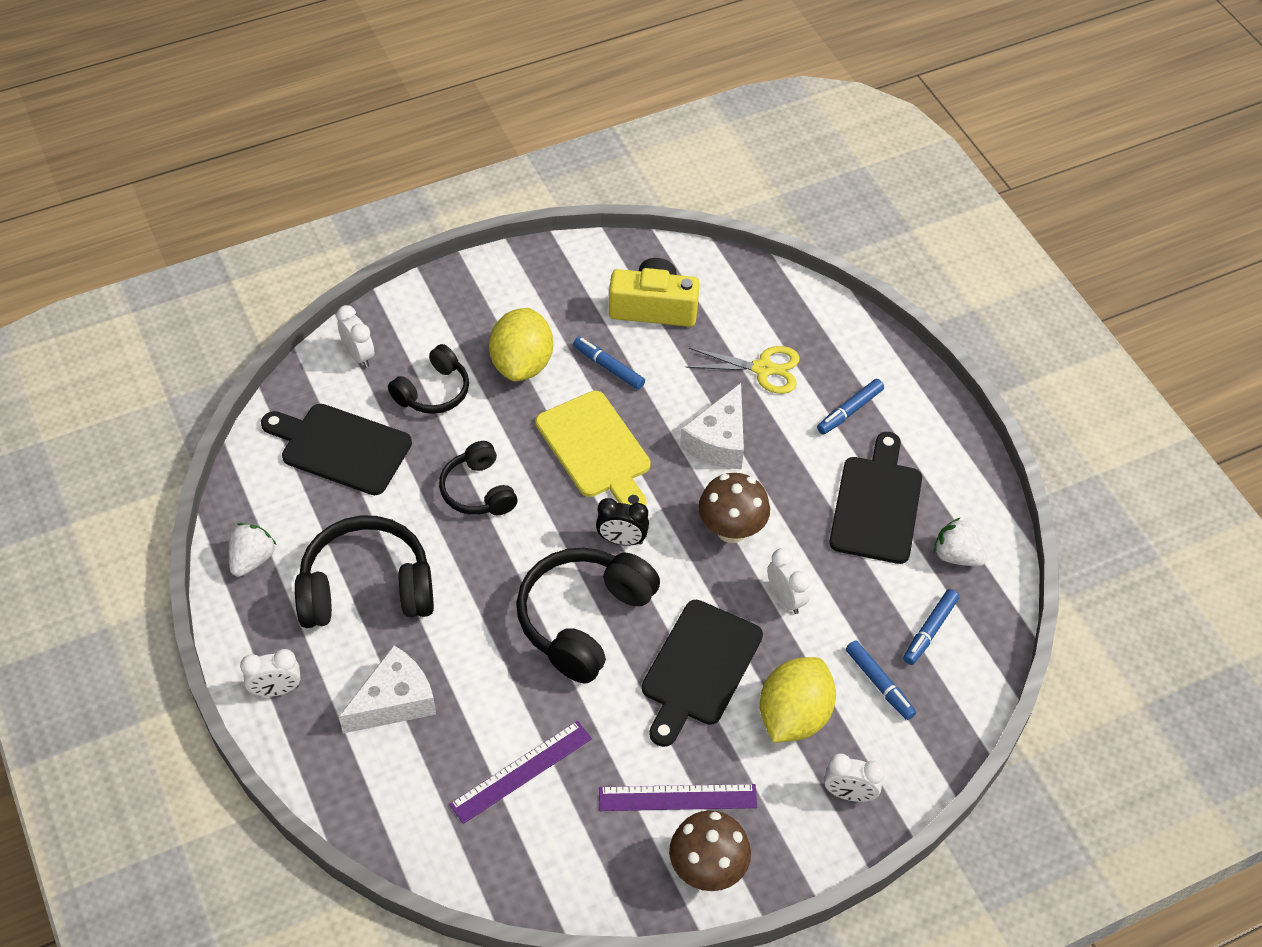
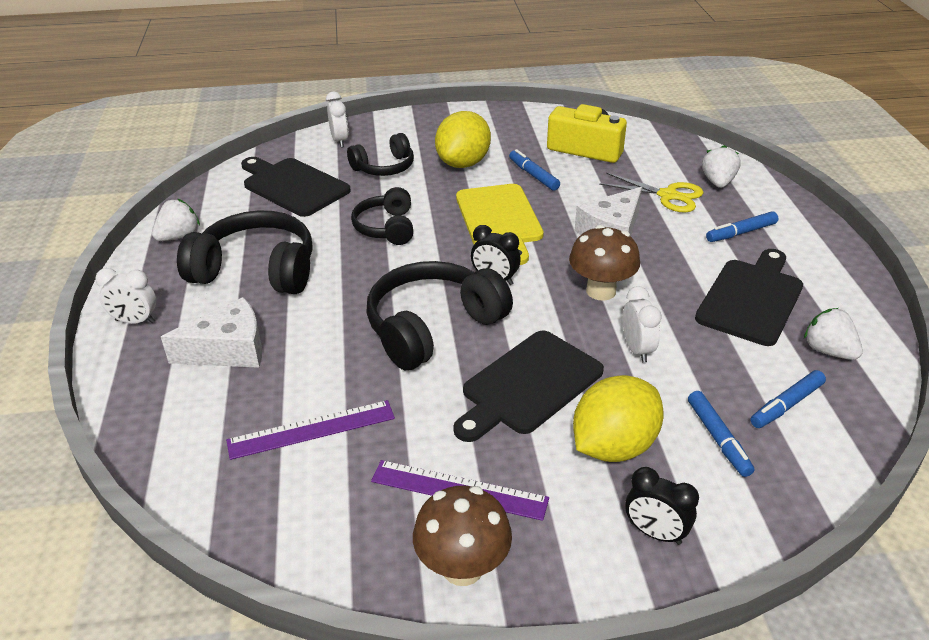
camera: 20 degrees right, 15 degrees down
(810, 334) = (718, 182): none -> white strawberry
(849, 794) = (655, 533): white clock -> black clock

